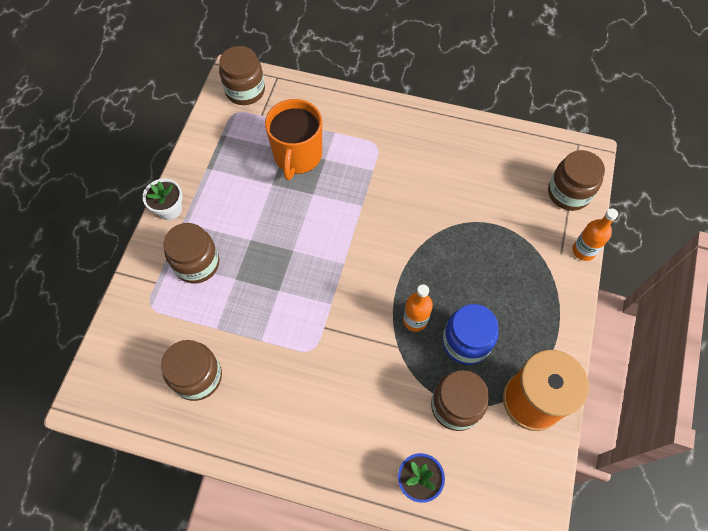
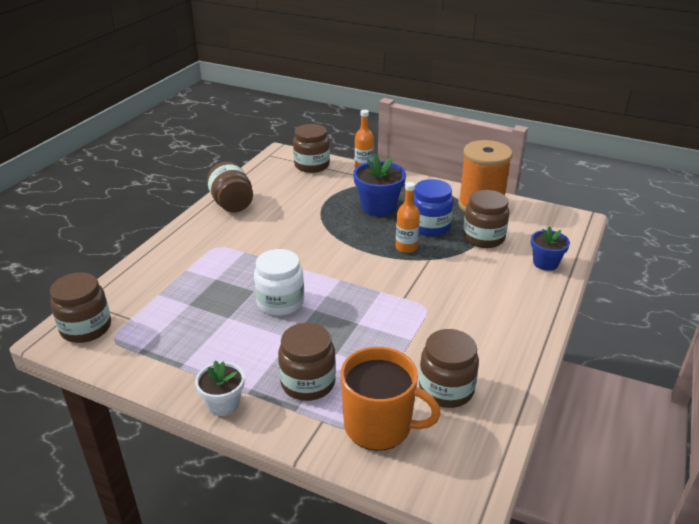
camera: 80 degrees left, 30 degrees down
(297, 156) = (201, 296): orange mug -> orange mug (379, 426)
(299, 219) = (280, 302): none -> white jar
(457, 137) = (232, 204): none -> brown jar
(493, 280) = (378, 207): none -> blue flower pot

